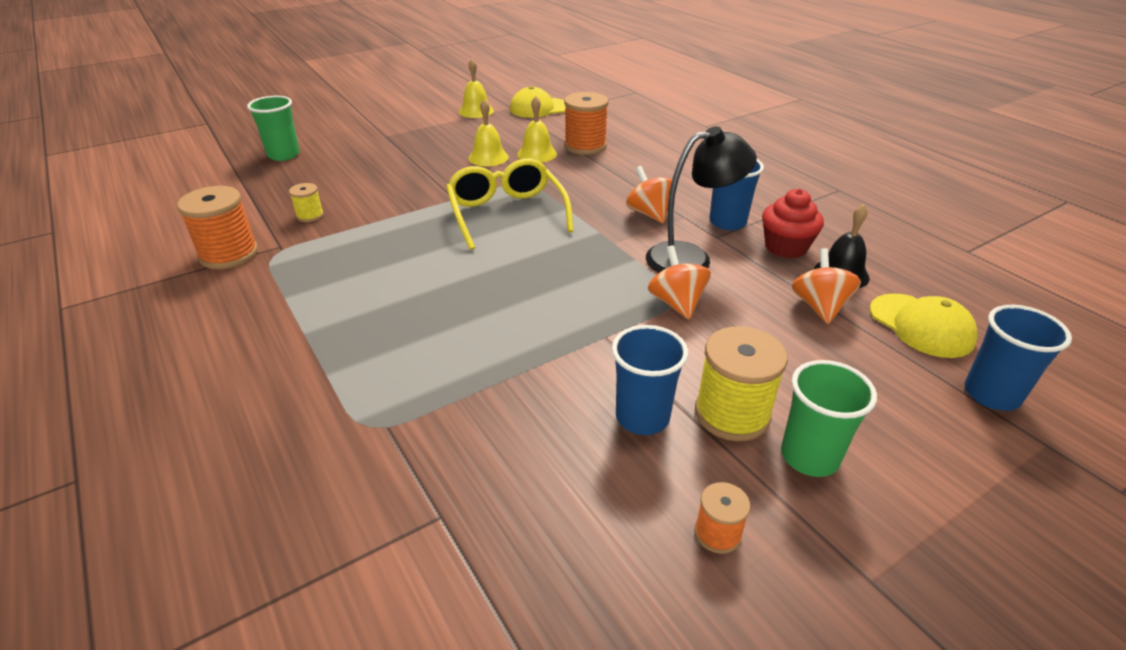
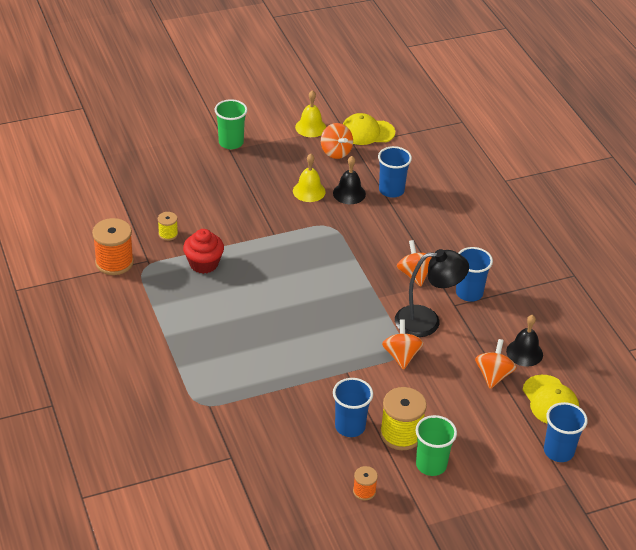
camera: 10 degrees right, 5 degrees up
(283, 155) = (147, 161): green cup -> green cup (231, 142)
(506, 213) = (309, 256): yellow glasses -> none
(510, 125) = (336, 152): none -> orange spinning top
(537, 154) = (349, 193): yellow bell -> black bell
(585, 146) = (391, 190): orange spool -> blue cup
(785, 247) = (499, 323): red cupcake -> red cupcake (204, 264)

